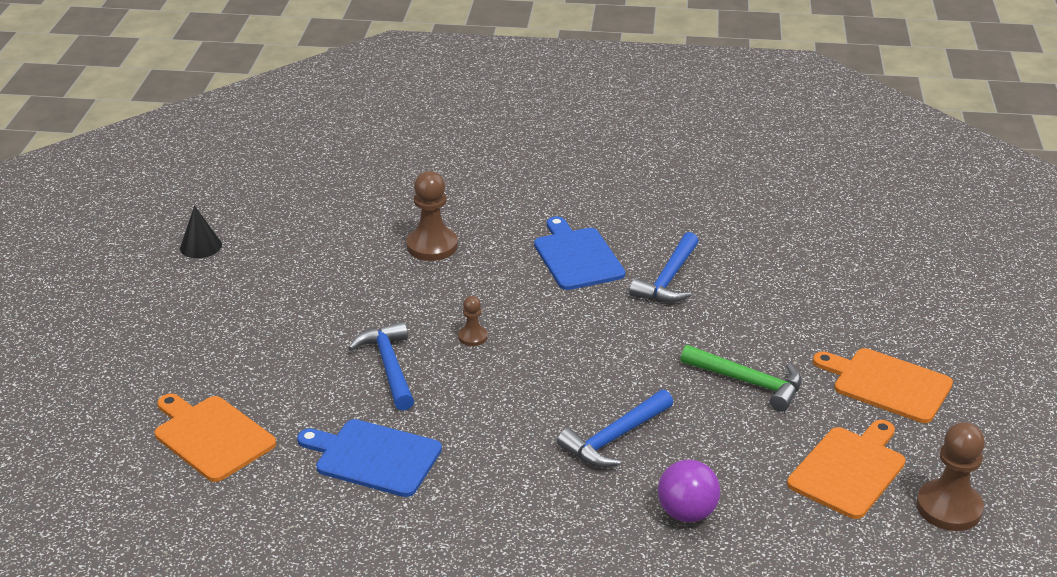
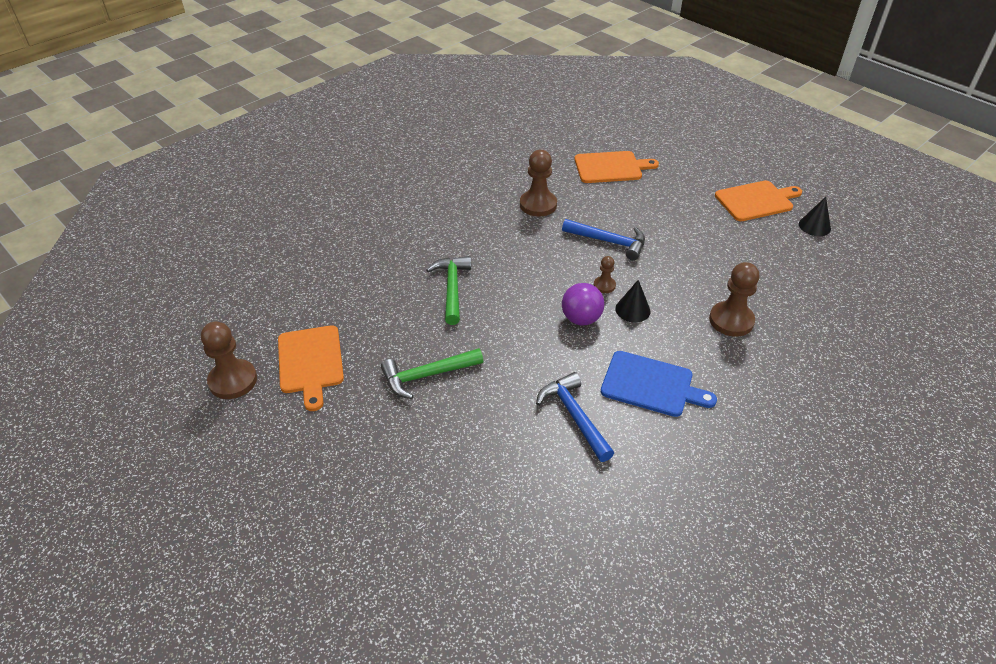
camera: 130 degrees right, 10 degrees up
(374, 457) = (538, 205): blue cutting board -> brown pawn
(489, 304) = (632, 310): none -> black cone
(614, 438) = (452, 288): blue hammer -> green hammer
(687, 513) = (370, 279): purple ball -> purple ball (581, 319)
(887, 384) = (341, 444): orange cutting board -> orange cutting board (756, 201)

